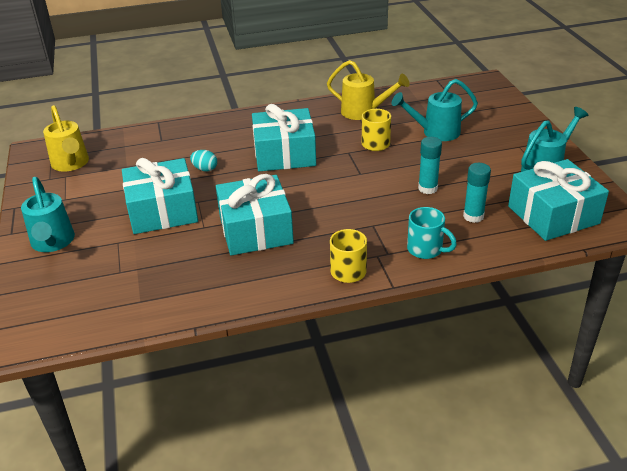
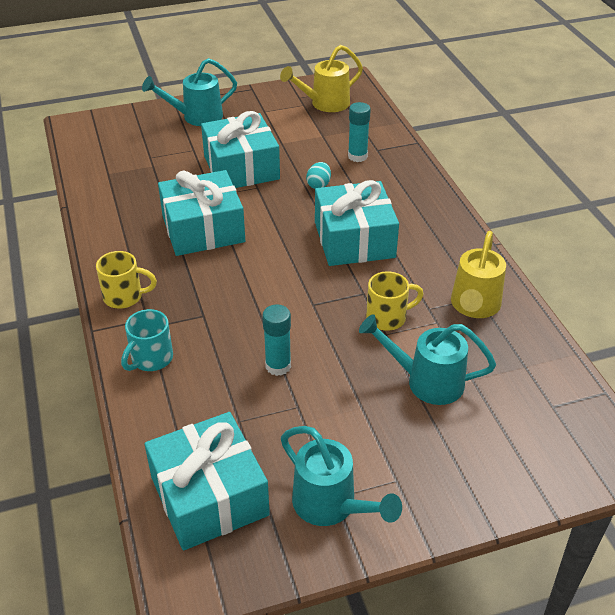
camera: 85 degrees right, 5 degrees up
(435, 132) = (426, 381): turquoise watering can -> turquoise watering can turned 60 degrees counterclockwise
(473, 216) = (213, 407): turquoise glue stick -> turquoise glue stick (357, 156)

